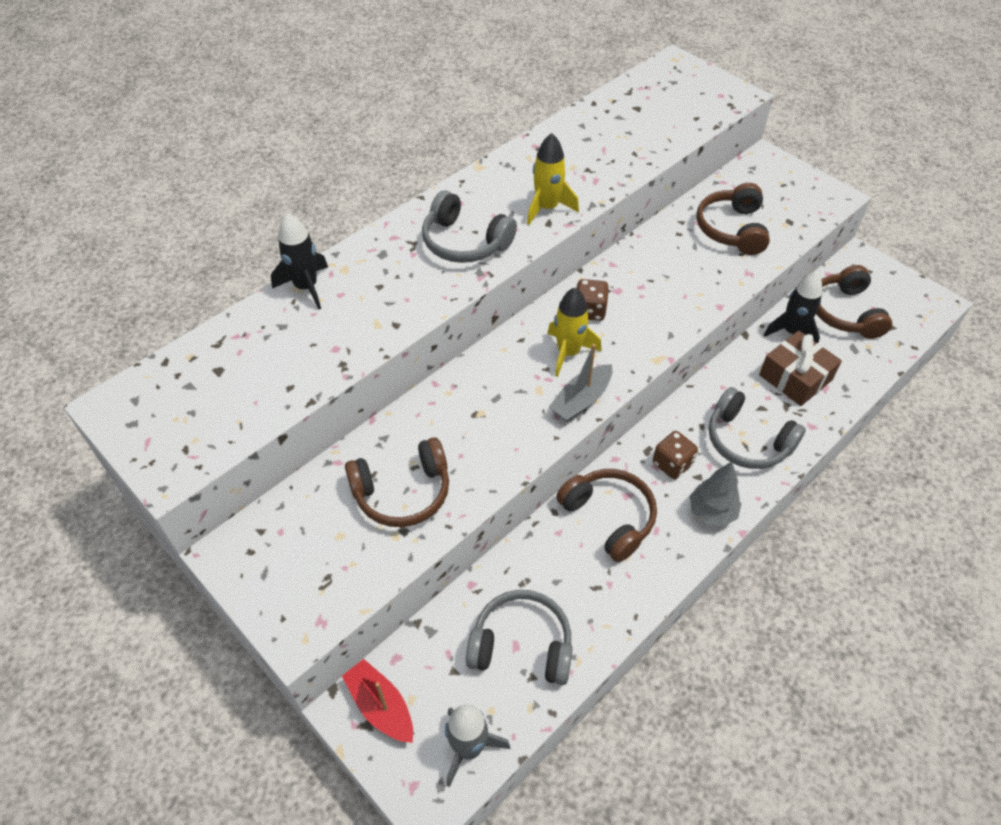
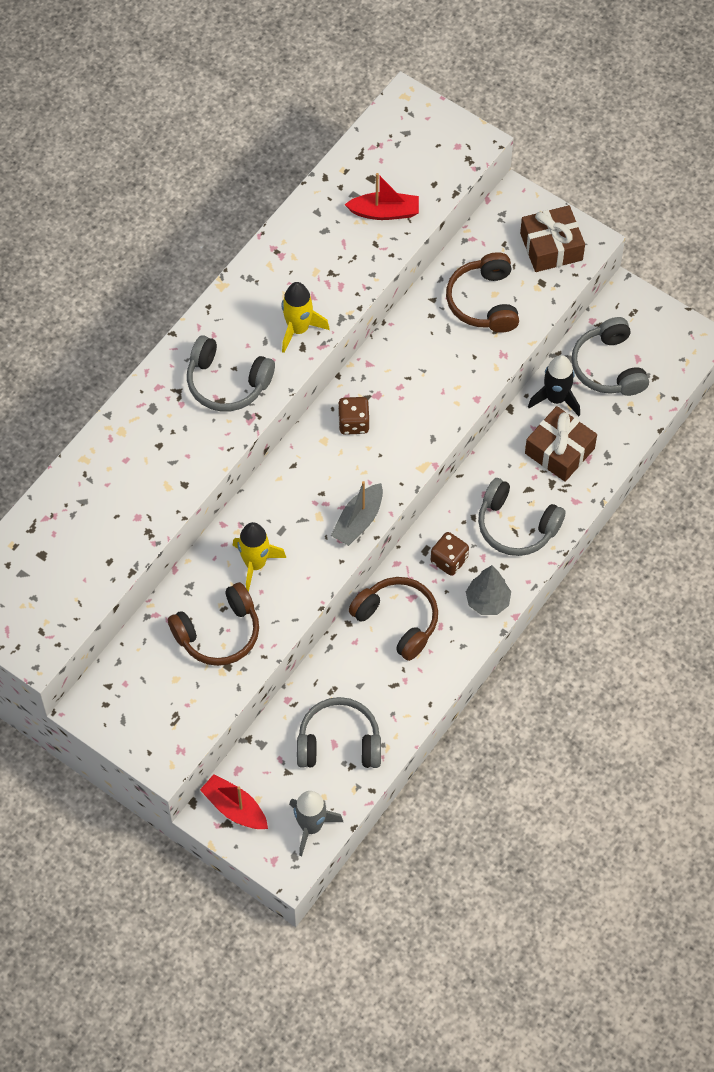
camera: 10 degrees left, 10 degrees up
(306, 287) = (92, 457): black rocket -> none
(568, 353) = (340, 473): yellow rocket -> yellow rocket (255, 564)
(646, 132) = (384, 212): none -> red boat
(799, 196) = (551, 247): none -> brown gift
(845, 312) = (608, 367): brown headphones -> grey headphones

